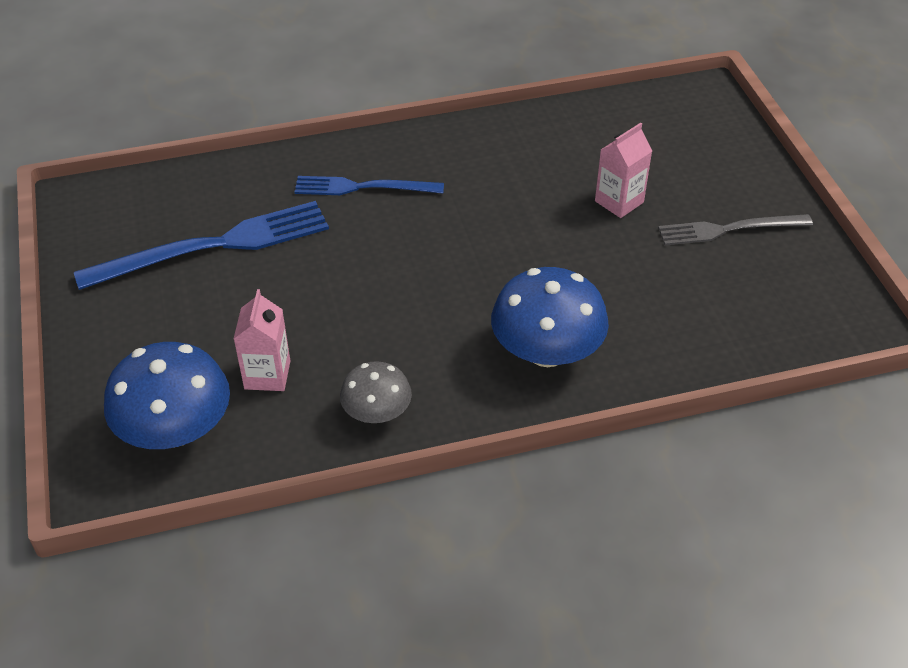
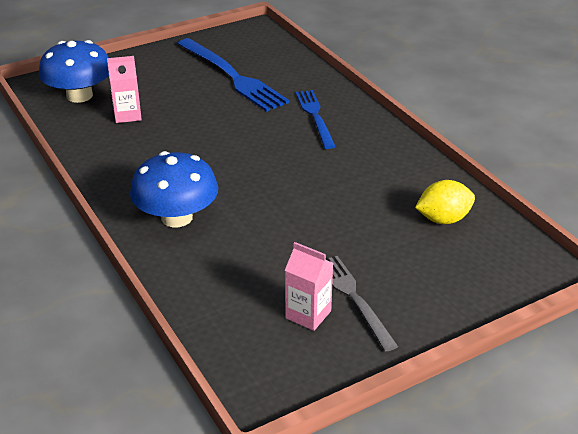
camera: 75 degrees right, 10 degrees down
(377, 412) = (104, 158): grey mushroom -> none
(611, 137) = (443, 219): none -> yellow lemon
(619, 202) = (359, 233): pink carton -> pink carton (308, 314)

